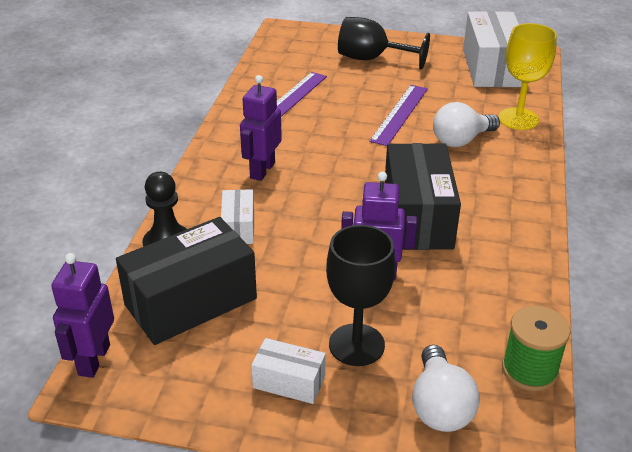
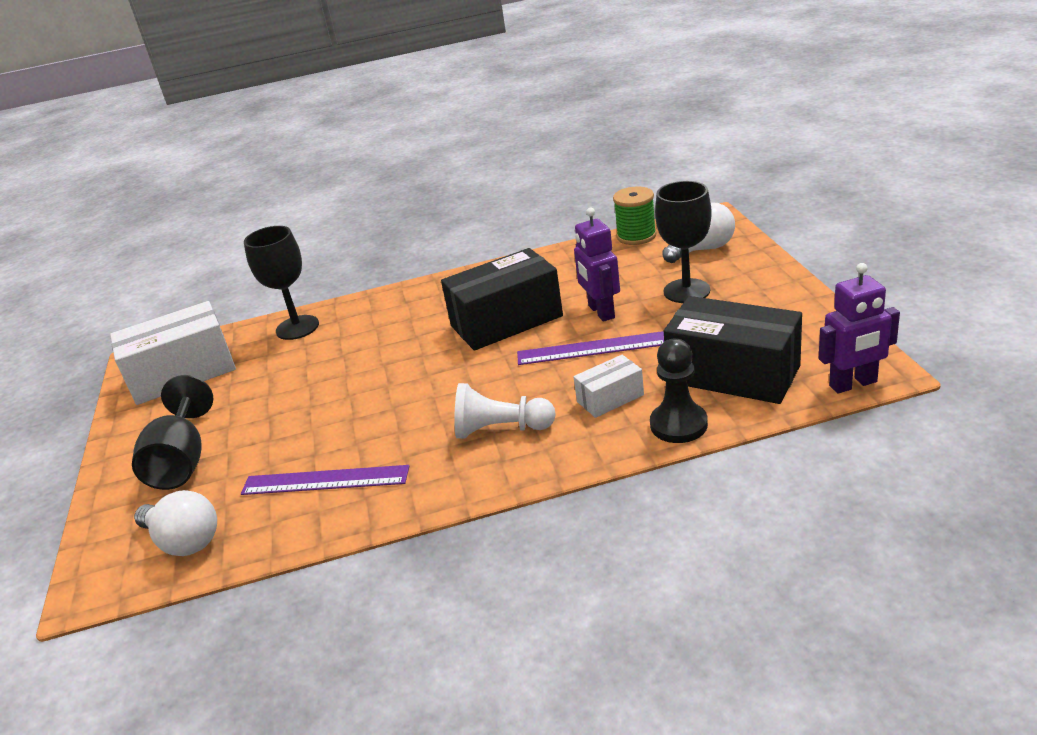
camera: 110 degrees left, 5 degrees down
(262, 170) = (501, 429): purple robot -> white pawn
(289, 382) = (754, 299): white box -> none
(399, 114) = (323, 392): purple ruler -> purple ruler (591, 348)
(461, 140) = (358, 342): white light bulb -> white light bulb (184, 541)
(518, 119) = (297, 327): yellow goblet -> black goblet

